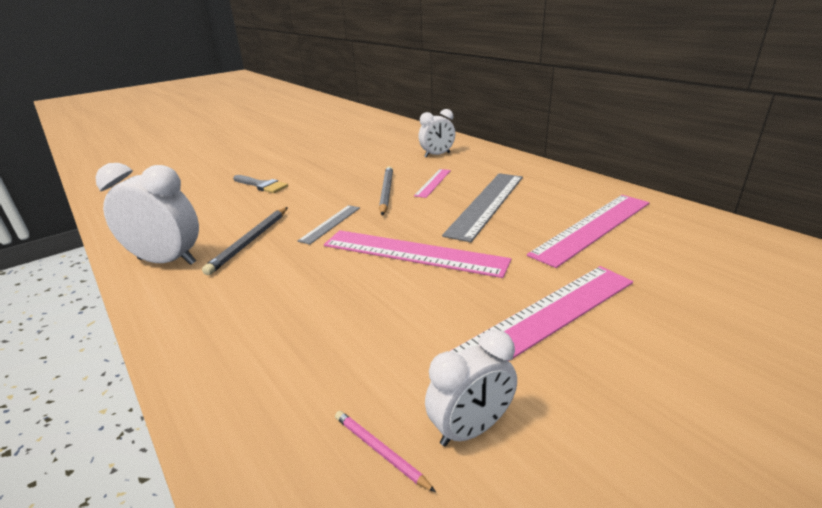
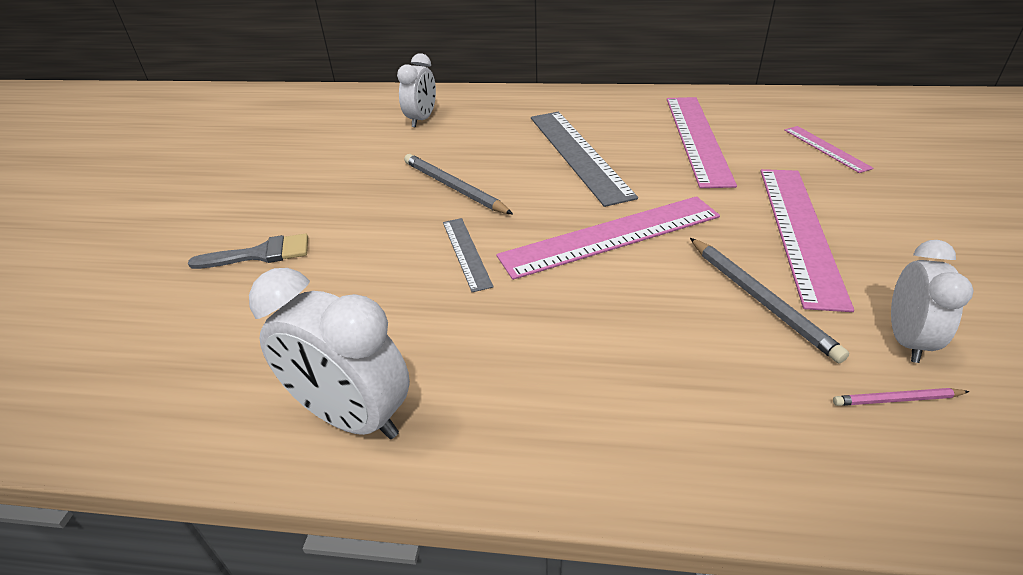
camera: 45 degrees left, 10 degrees up
(167, 261) = (352, 417): white clock -> white clock turned 120 degrees counterclockwise
(250, 241) = (413, 326): grey pencil -> grey pencil (760, 299)
(433, 182) = (482, 154): pink ruler -> pink ruler (826, 148)

